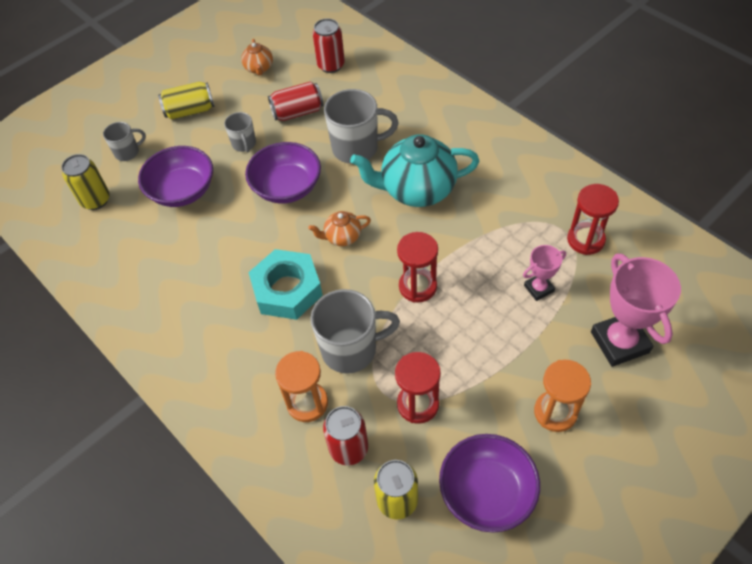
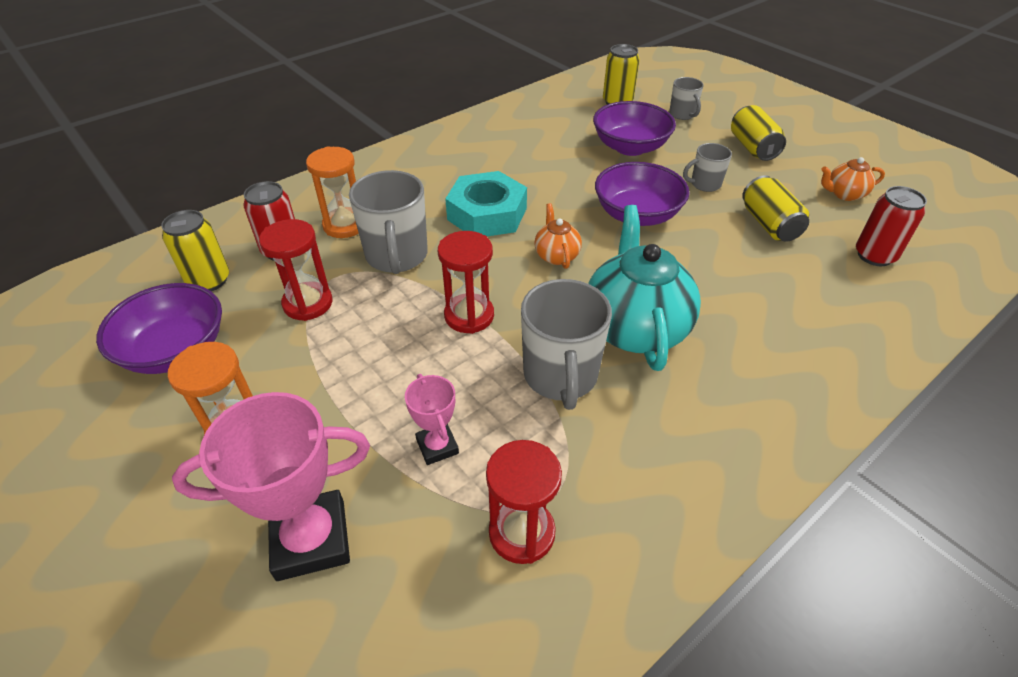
camera: 90 degrees right, 10 degrees down
(297, 112) = (769, 224): red can -> yellow can
(357, 148) = (710, 274): grey mug -> grey mug (560, 376)

